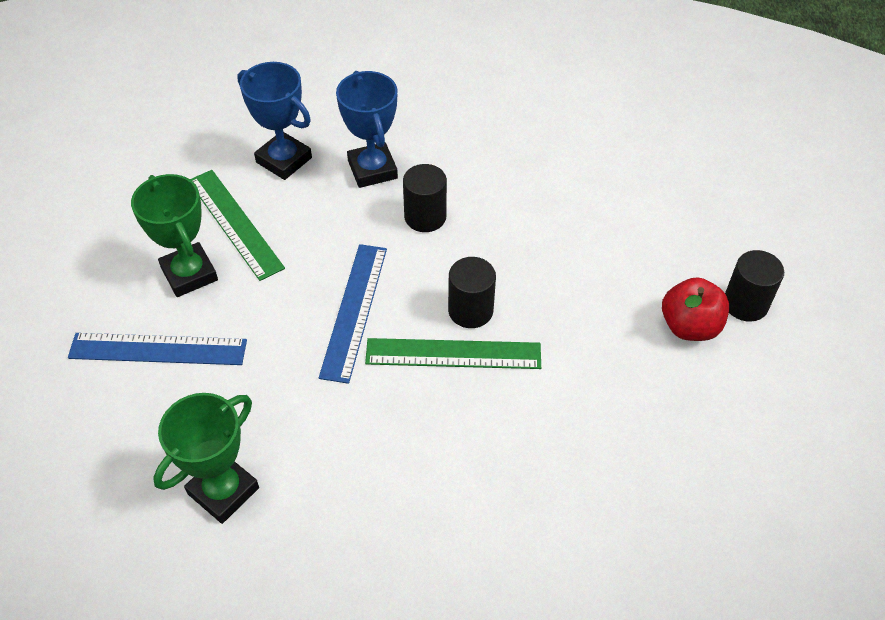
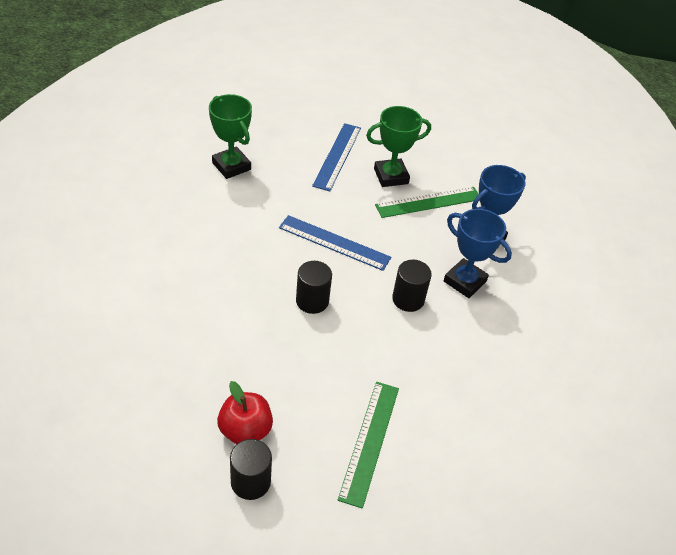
camera: 100 degrees right, 5 degrees down
(372, 169) = (464, 281): blue trophy -> blue trophy turned 45 degrees clockwise
(453, 354) = (279, 282): green ruler -> green ruler (369, 441)

